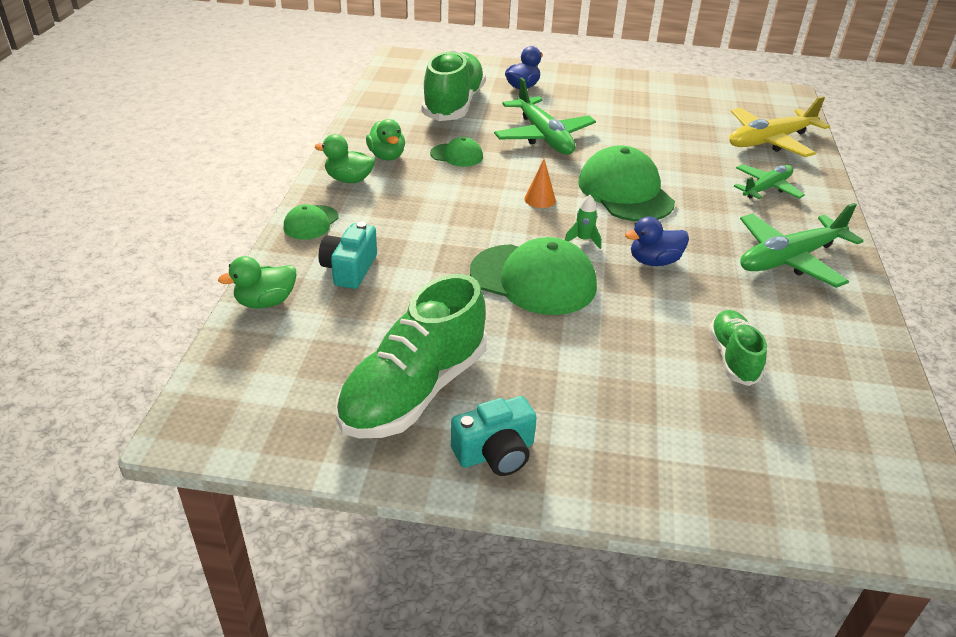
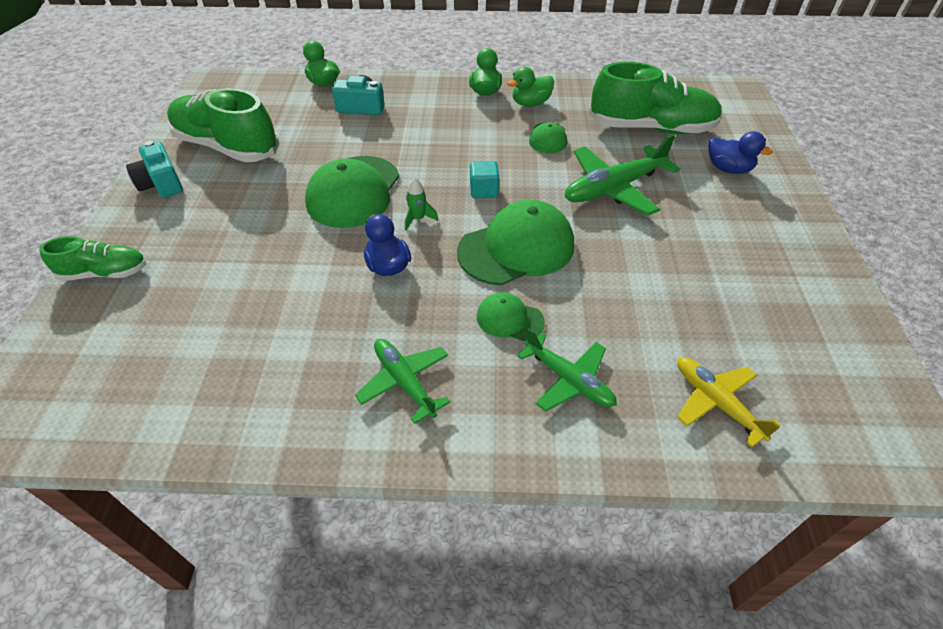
camera: 85 degrees right, 10 degrees up
(311, 223) = (419, 84): green cap -> green cap (509, 319)
(540, 199) = (484, 190): orange cone -> turquoise cube
(733, 357) = (238, 313): green shoe -> green shoe (105, 273)
(770, 141) = (716, 402): yellow plane -> yellow plane, size x0.64
(789, 259) = (404, 382): green plane -> green plane, size x0.64

